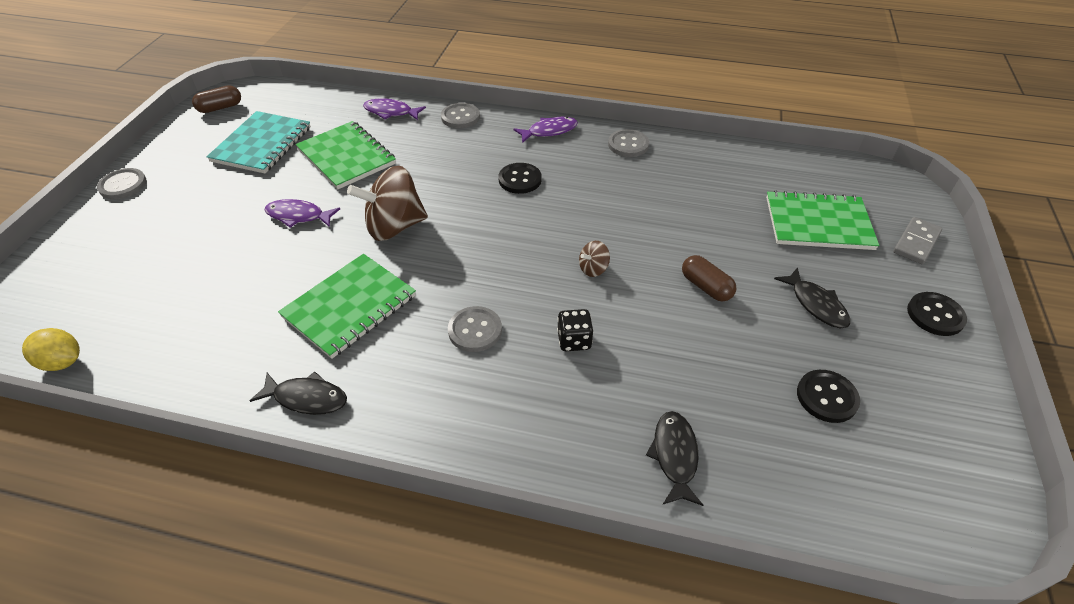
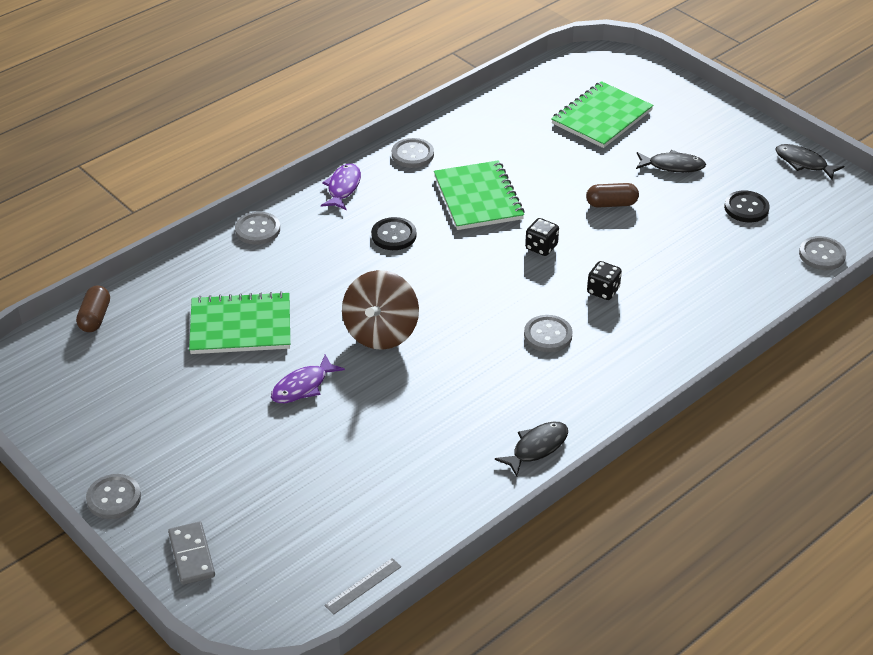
camera: 55 degrees left, 5 degrees down
(63, 362) = (363, 586): yellow lemon -> grey ruler
(220, 108) = (36, 389): brown capsule -> brown capsule (95, 317)
(262, 144) = (151, 377): turquoise notebook -> none
(350, 307) = (457, 393): green notebook -> green notebook (478, 198)
(391, 112) = (195, 270): purple fish -> none
(593, 269) = (541, 247): brown spinning top -> black dice
(674, 456) = (734, 294): black fish -> black fish (803, 163)
(834, 515) = (822, 255): none -> grey button
(916, 242) = (661, 89): grey domino -> grey domino (191, 555)
(935, 315) = (726, 124): black button -> none

